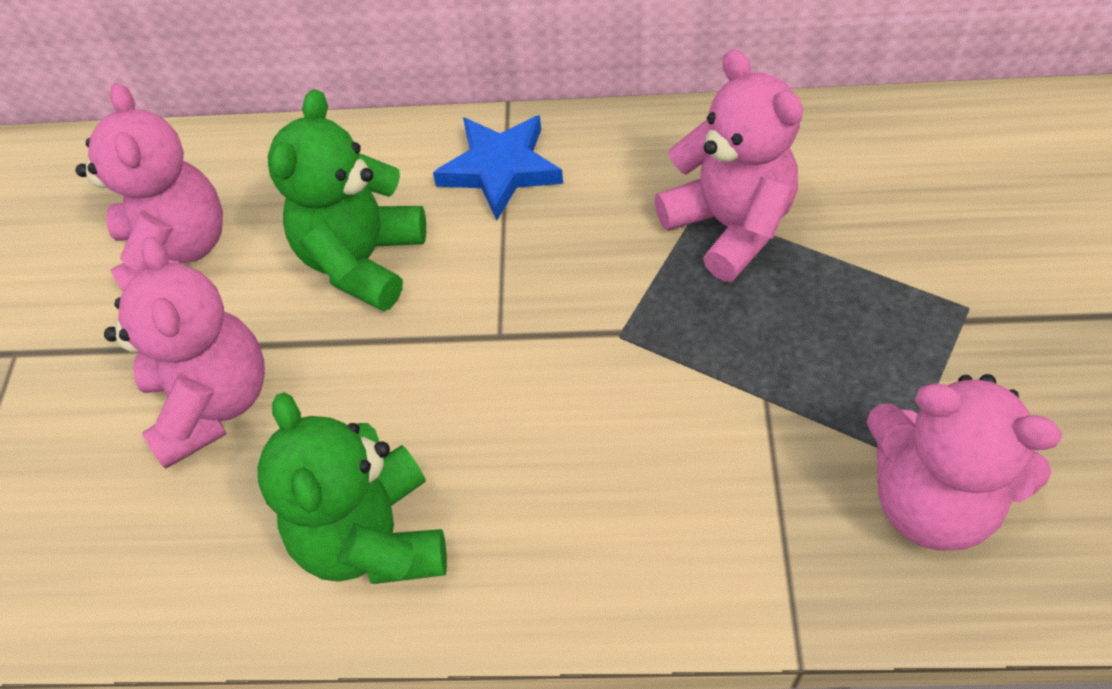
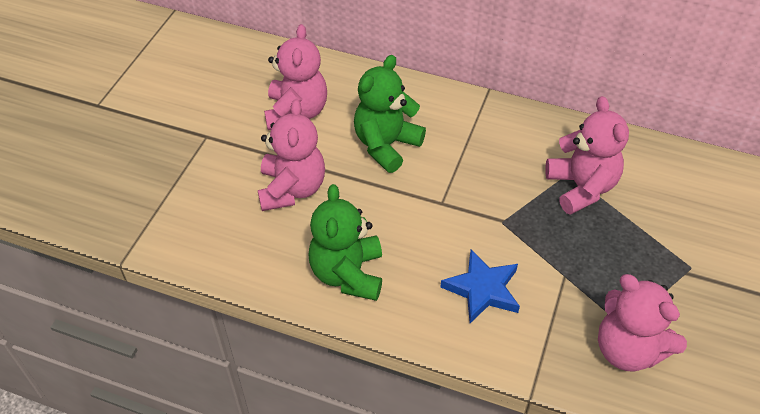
camera: 15 degrees right, 5 degrees down
(500, 169) = (472, 122): blue star -> blue star (482, 289)

